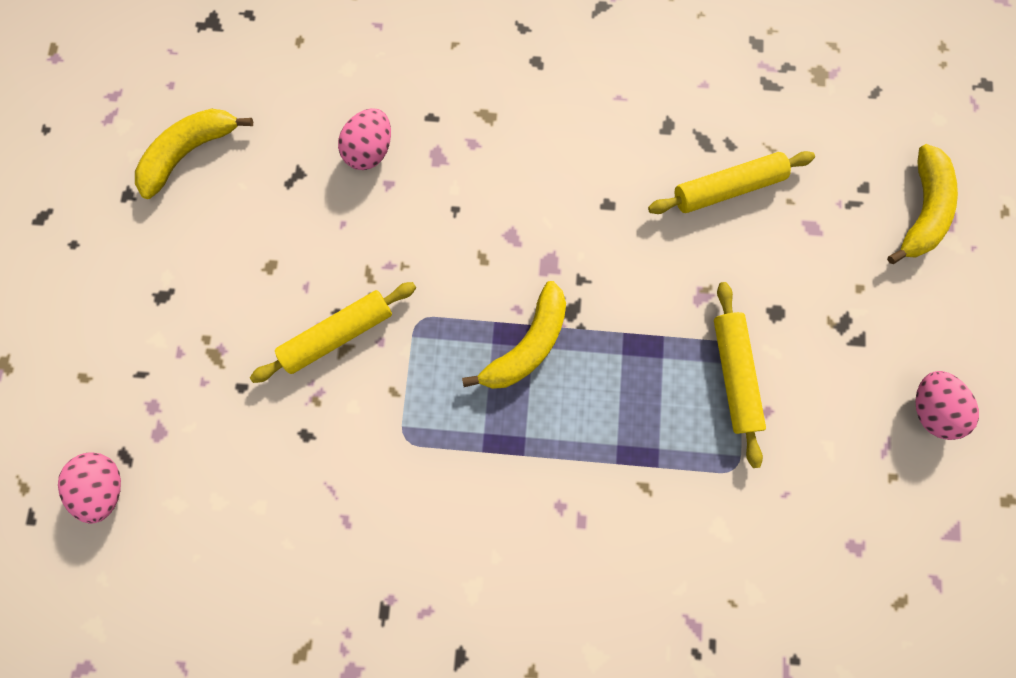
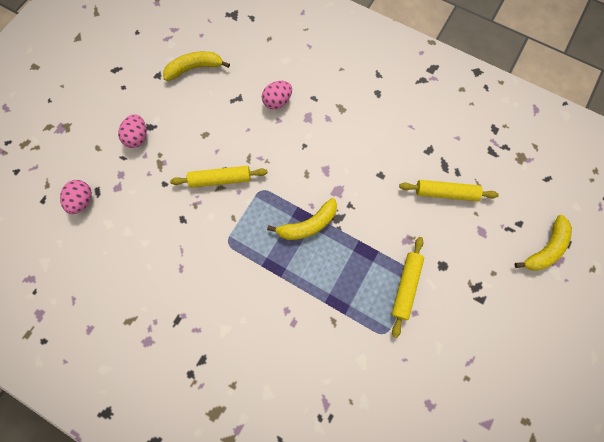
camera: 25 degrees right, 5 degrees down
(928, 408) = (503, 351): pink egg -> pink egg (138, 137)

